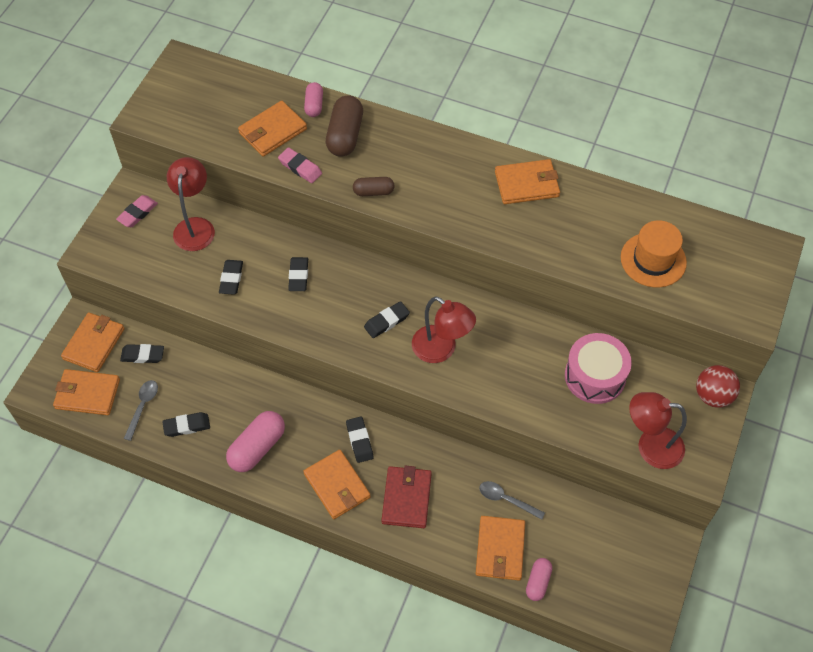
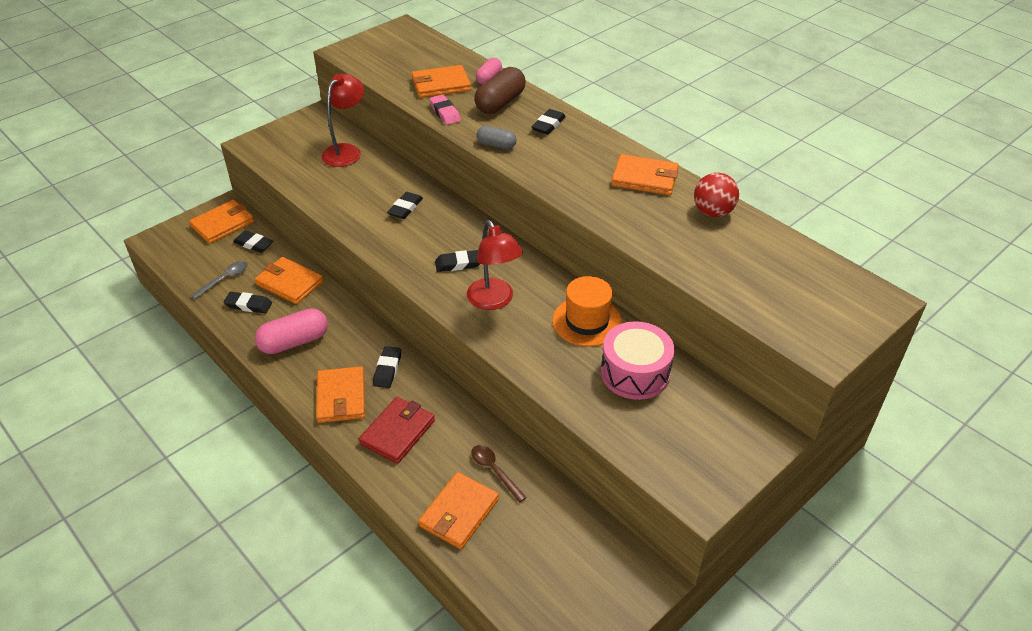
camera: 25 degrees right, 15 degrees down
(87, 394) = (189, 255): orange wallet -> orange wallet (289, 283)
(137, 213) = (308, 130): pink eraser -> none
(231, 279) = (347, 193): black eraser -> black eraser (548, 125)
(373, 192) = (496, 145): brown capsule -> grey capsule
(506, 499) = (494, 471): grey spoon -> brown spoon
(538, 582) = (478, 559): pink capsule -> none
(650, 446) = (658, 455): red lamp -> none
(653, 260) = (739, 270): orange hat -> orange hat (587, 321)
(713, 395) = (757, 434): red ball -> red ball (713, 212)

